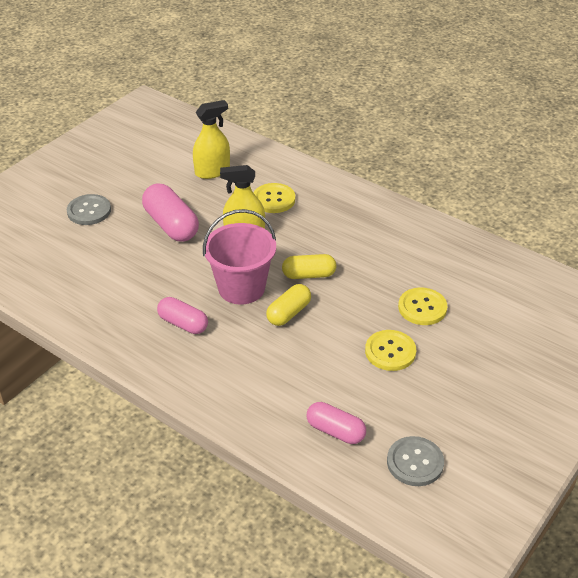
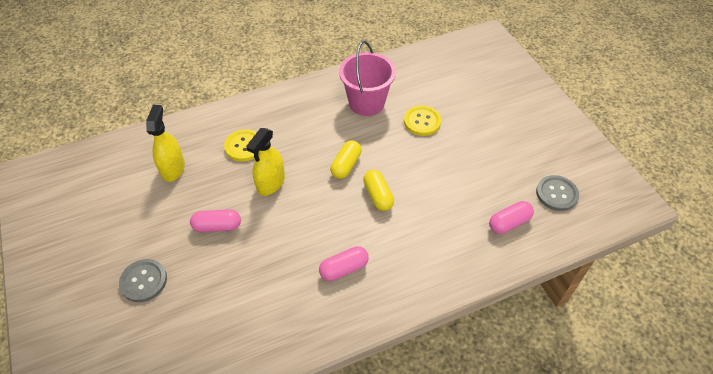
camera: 60 degrees left, 10 degrees up
(171, 225) = (217, 226): pink capsule -> pink capsule, size x0.64
(241, 288) = (330, 212): pink bucket -> pink bucket (366, 103)
(390, 351) = (452, 158): yellow button -> none

